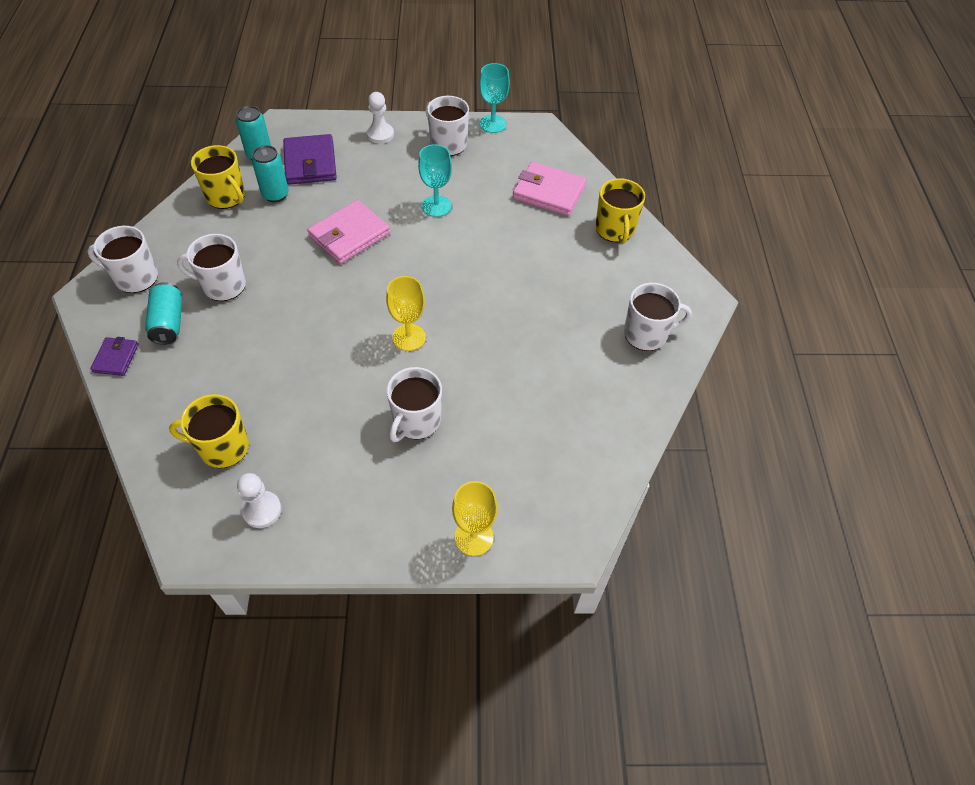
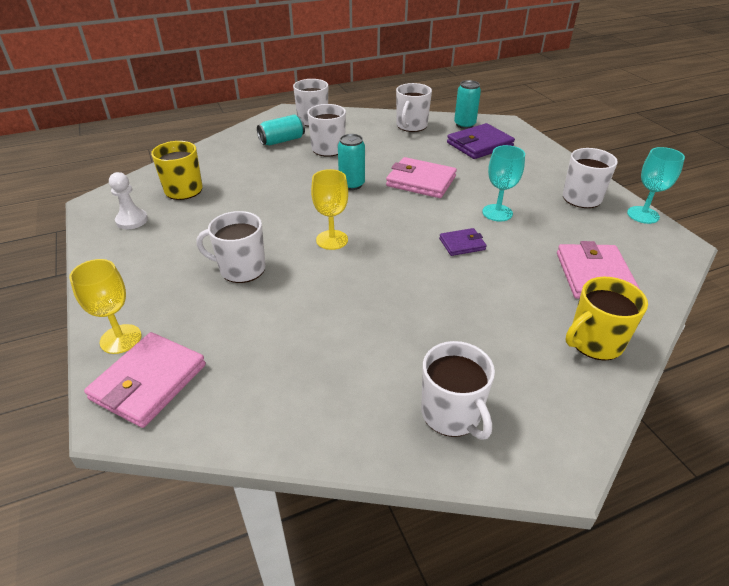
camera: 70 degrees right, 15 degrees down
(116, 358) = (242, 134): purple wallet -> purple wallet (462, 244)
(226, 196) = (411, 126): yellow mug -> white mug
(275, 194) = (432, 141): turquoise can -> turquoise can (352, 184)
(380, 134) = (549, 163): white pawn -> none
(540, 519) = (149, 382): none -> pink wallet

